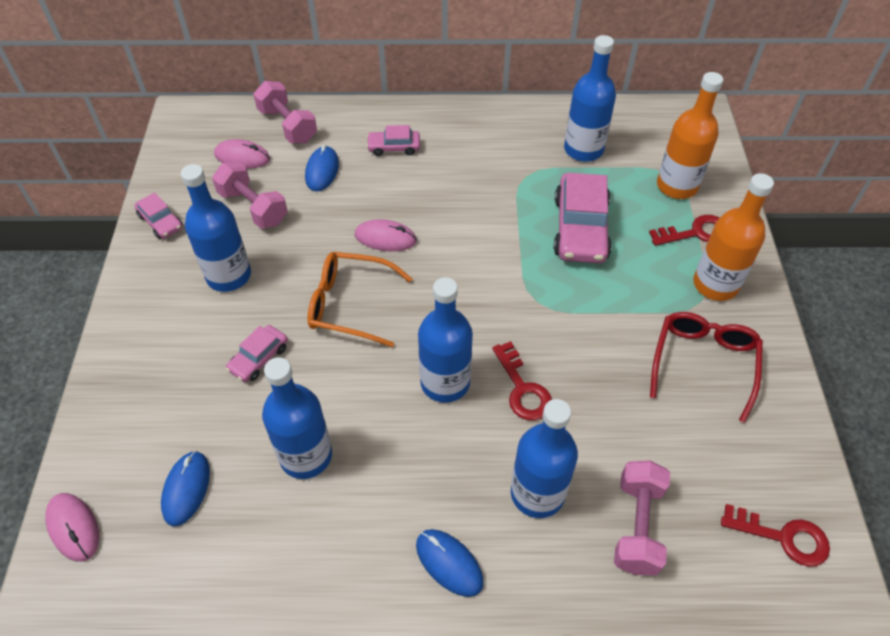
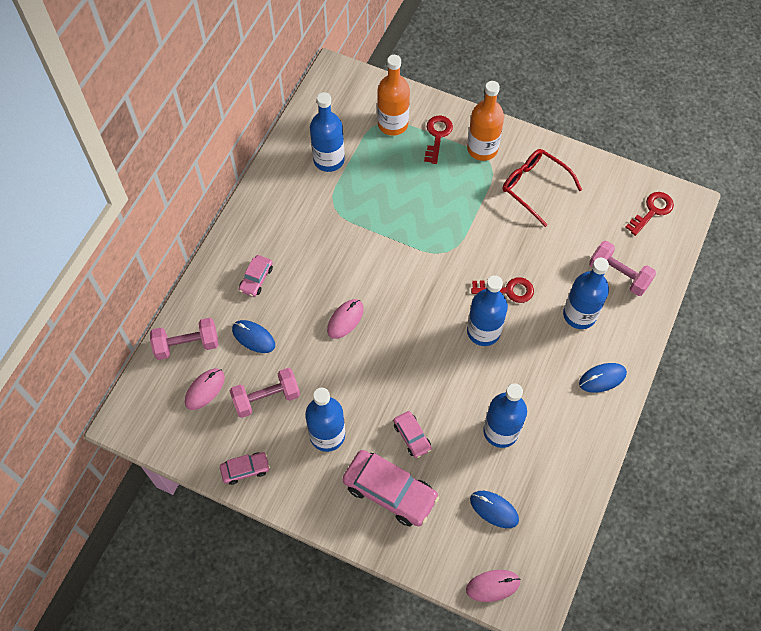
camera: 65 degrees left, 10 degrees up
(350, 305) = (394, 363): orange glasses -> none
(580, 228) = (399, 197): pink car -> pink car (390, 491)

